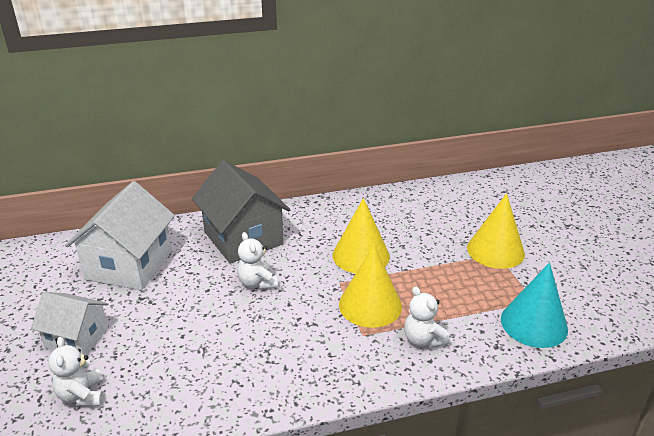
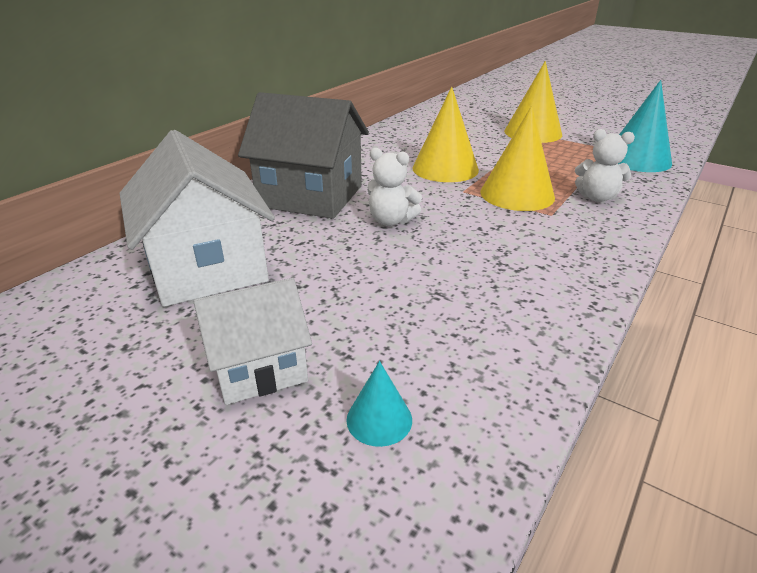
camera: 40 degrees left, 0 degrees up
(82, 395) = (379, 419): white teddy bear -> turquoise cone

